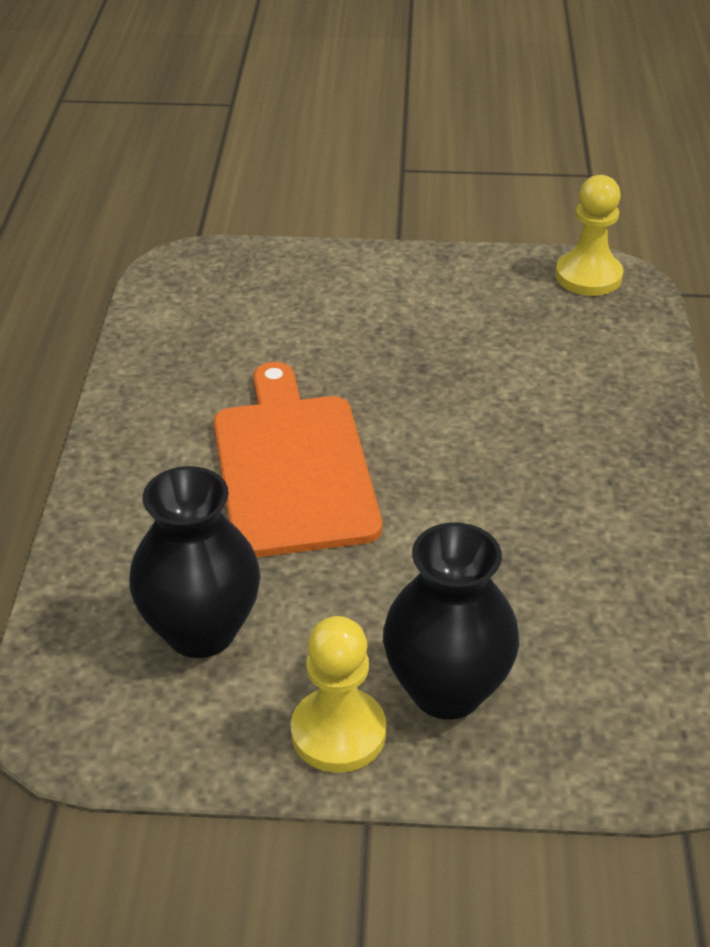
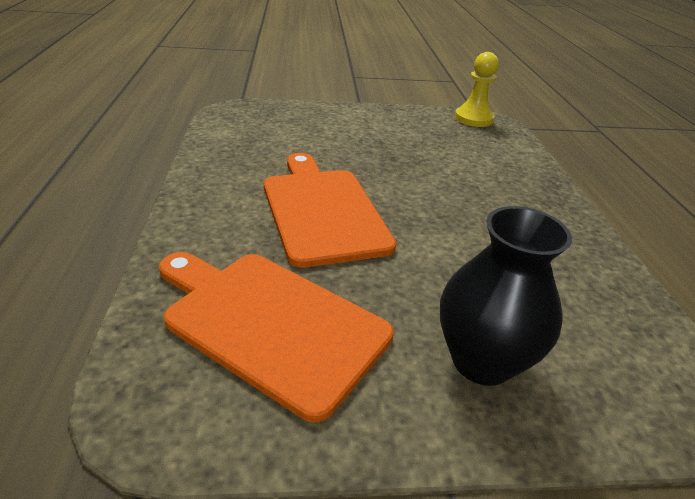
camera: 10 degrees left, 5 degrees down
(201, 631) = (270, 322): black vase -> orange cutting board
(338, 733) = (403, 403): yellow pawn -> none

